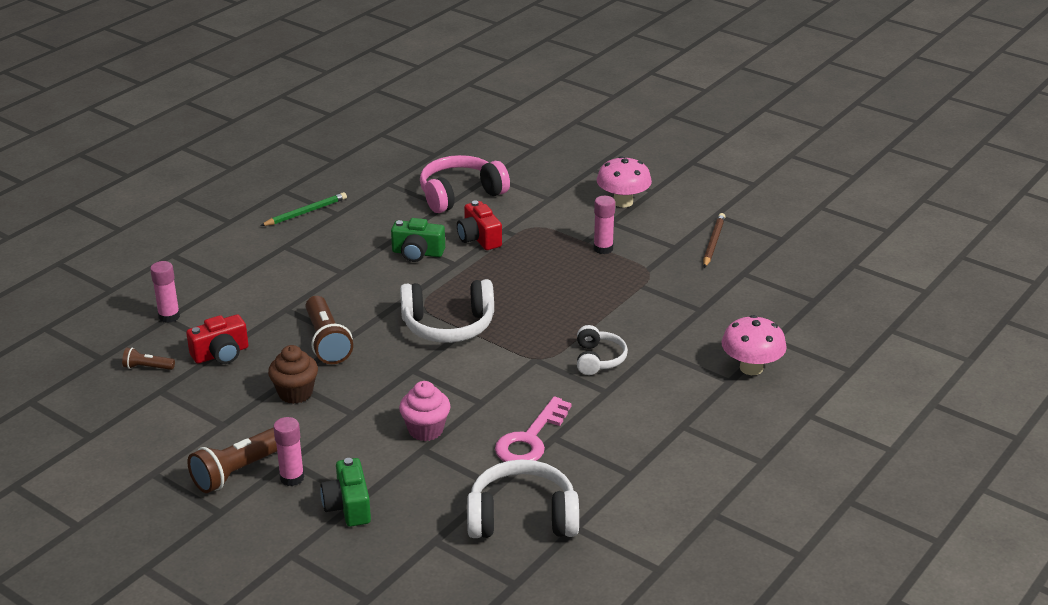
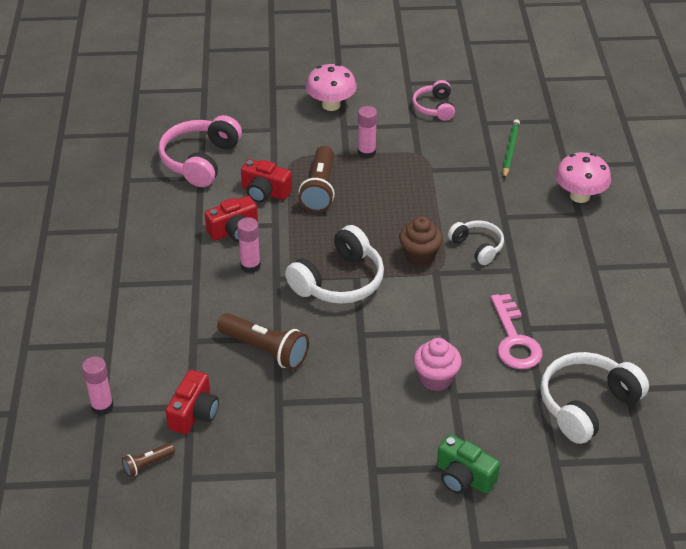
camera: 40 degrees left, 10 degrees up
(240, 470) = (347, 503): brown flashlight -> brown flashlight (320, 189)
(292, 478) = (393, 483): pink glue stick -> pink glue stick (250, 266)
(295, 393) = (300, 410): brown cupcake -> brown cupcake (419, 256)
(306, 212) = (92, 243): green pencil -> green pencil (510, 150)
(417, 253) = (234, 231): green camera -> red camera
(713, 242) = (434, 107): brown pencil -> pink headphones

